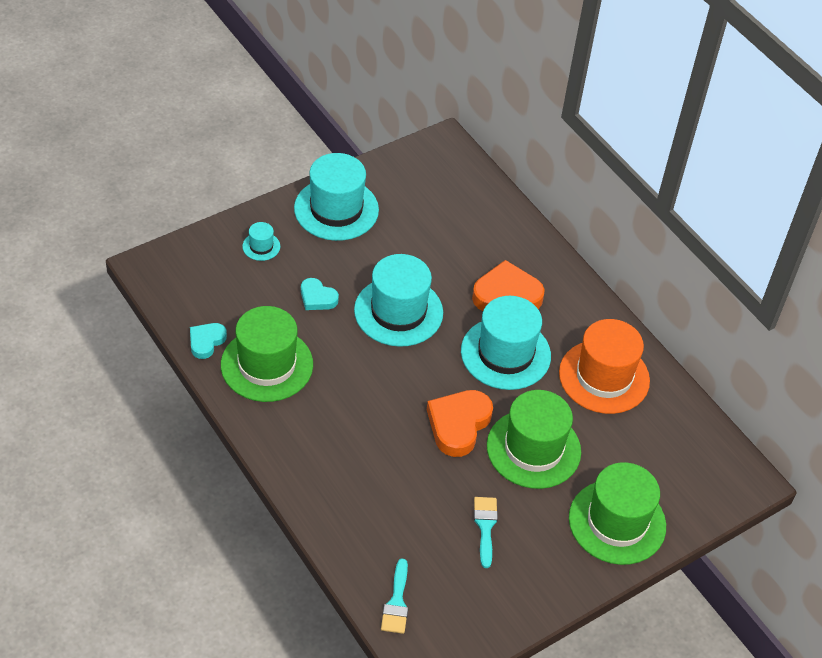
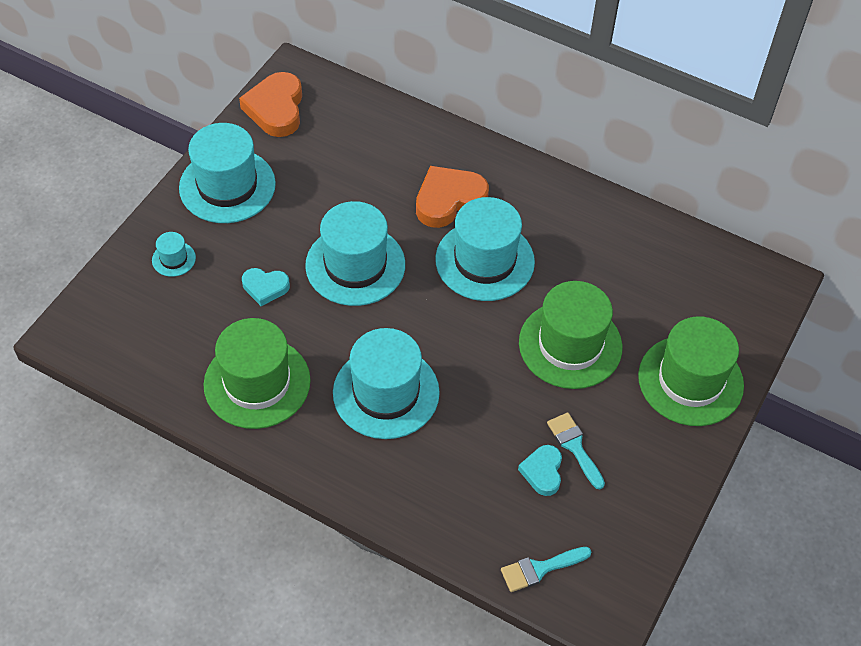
camera: 25 degrees left, 5 degrees up
(206, 341) = (178, 387): turquoise heart -> turquoise heart (542, 472)
(361, 417) = (386, 392): none -> turquoise hat
(396, 602) = (540, 569): turquoise brush -> turquoise brush turned 90 degrees clockwise
(458, 425) = (485, 354): orange heart -> orange heart (276, 109)
(604, 377) = (589, 241): orange hat -> none

